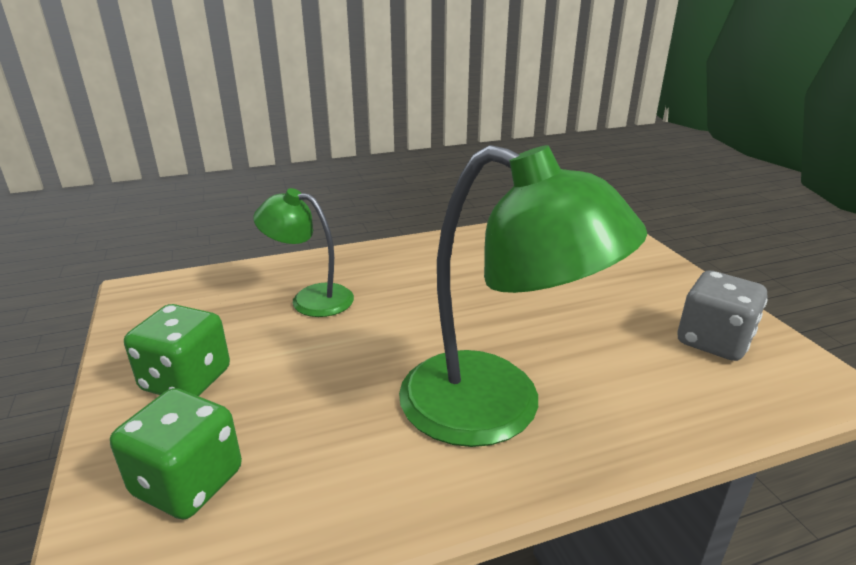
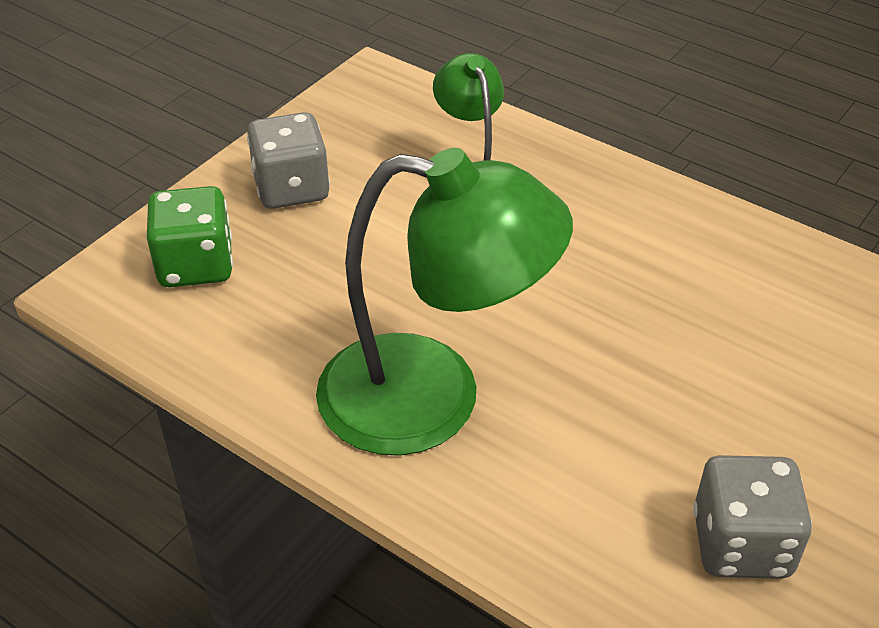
camera: 55 degrees right, 15 degrees up
(186, 380) = (291, 189): green dice -> grey dice
(497, 409) = (433, 399): green lamp -> green lamp turned 75 degrees counterclockwise

